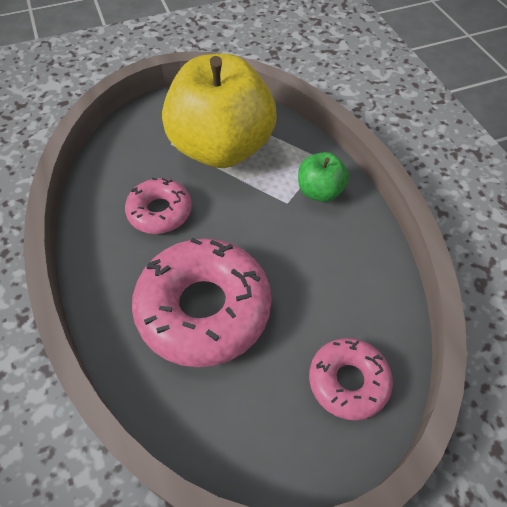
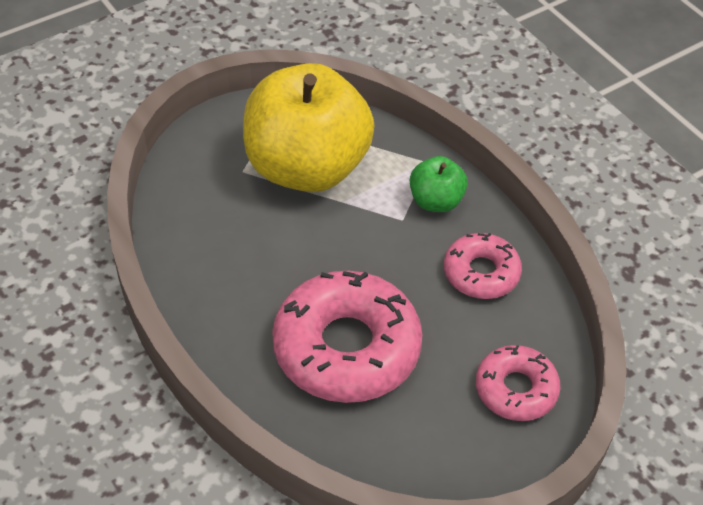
camera: 15 degrees left, 5 degrees down
(160, 212) = (260, 254): pink donut -> pink donut (481, 273)

